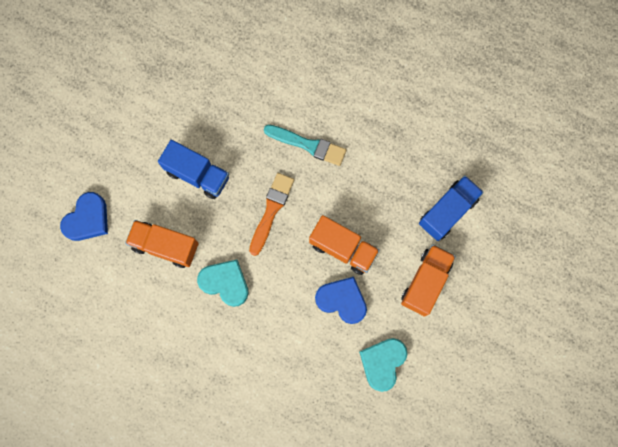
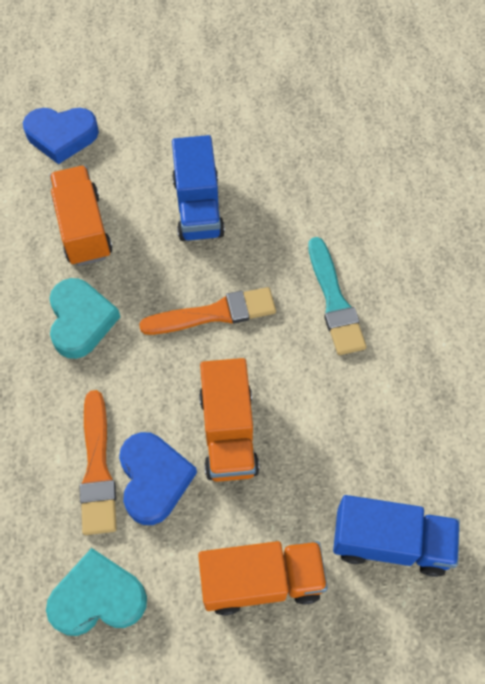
camera: 55 degrees right, 15 degrees down
(317, 324) = (97, 468): none -> orange brush

